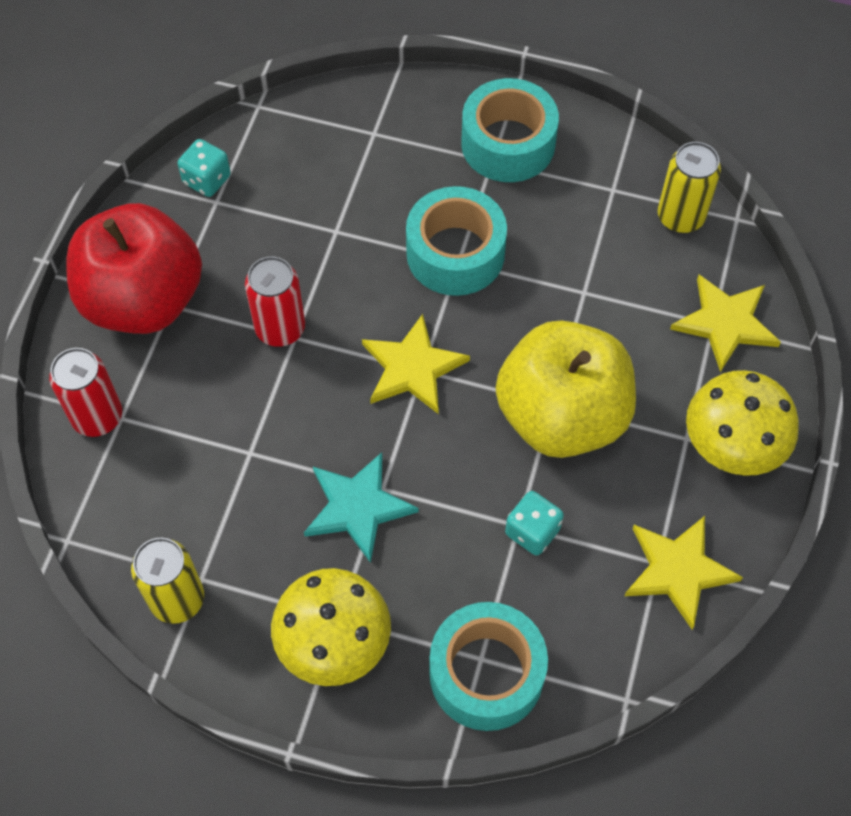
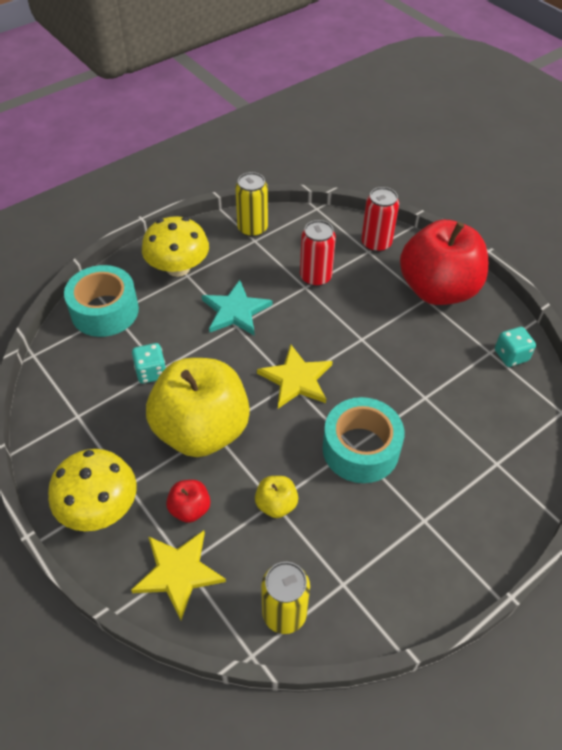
camera: 125 degrees right, 10 degrees down
(280, 328) = (372, 335): red can -> red can (315, 277)
(508, 144) = (433, 541): turquoise tape -> none
(584, 288) = (276, 504): none -> yellow apple
(658, 360) = (190, 509): none -> red apple
(678, 570) = (64, 422): yellow star -> none

